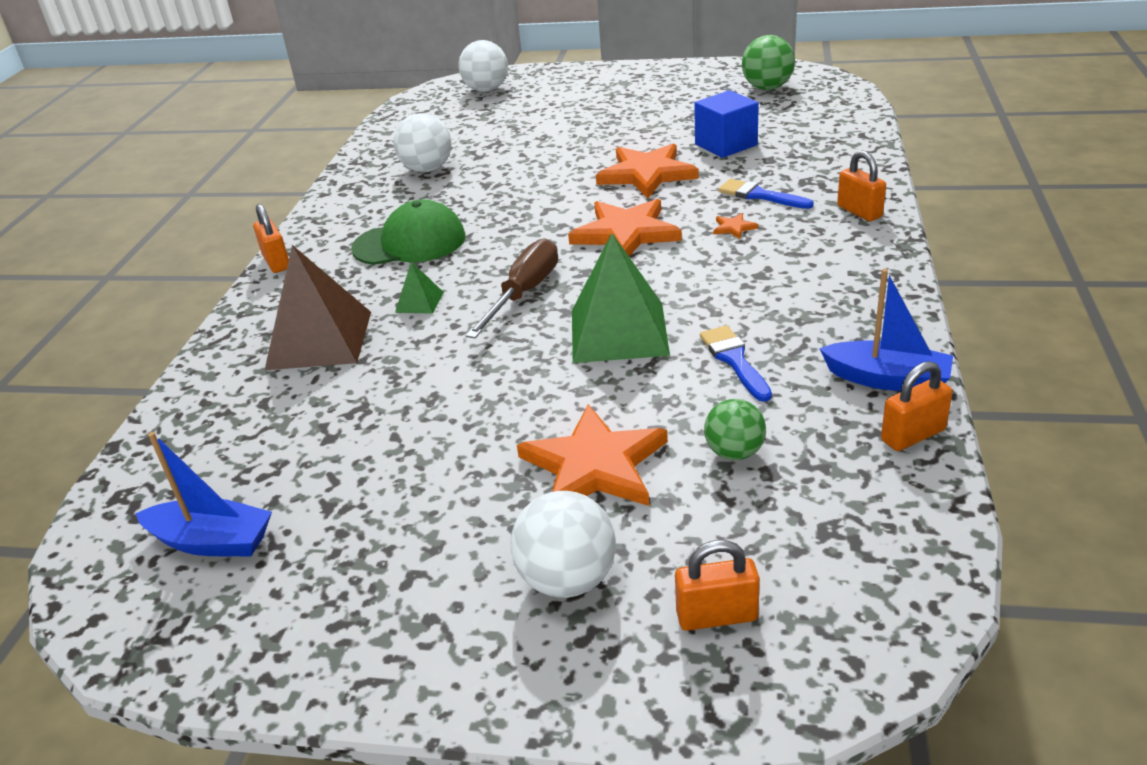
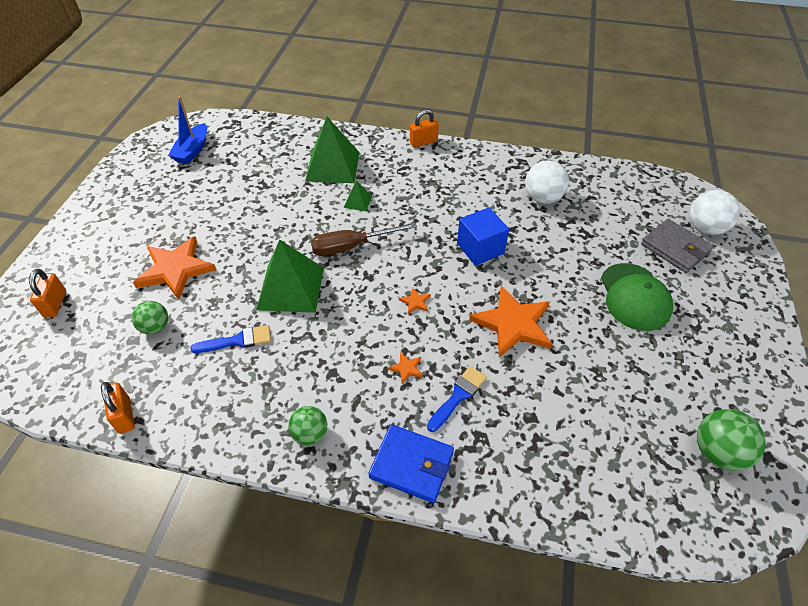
camera: 90 degrees right, 15 degrees up
(319, 340) = (333, 166): brown pyramid -> green pyramid
(410, 242) = (432, 194): green cap -> green cap (634, 297)
(518, 102) = (675, 248): none -> grey wallet
(524, 293) = (351, 246): brown screwdriver -> brown screwdriver turned 135 degrees clockwise
(567, 579) = (107, 256): white ball -> none
(626, 233) = (415, 302): orange star -> orange star, size x0.40
(726, 145) = (567, 388): blue cube -> blue cube (480, 248)
(856, 276) = (310, 434): none -> green ball
(859, 212) = (411, 465): orange padlock -> blue wallet
(887, 379) = (181, 418): blue boat -> none

